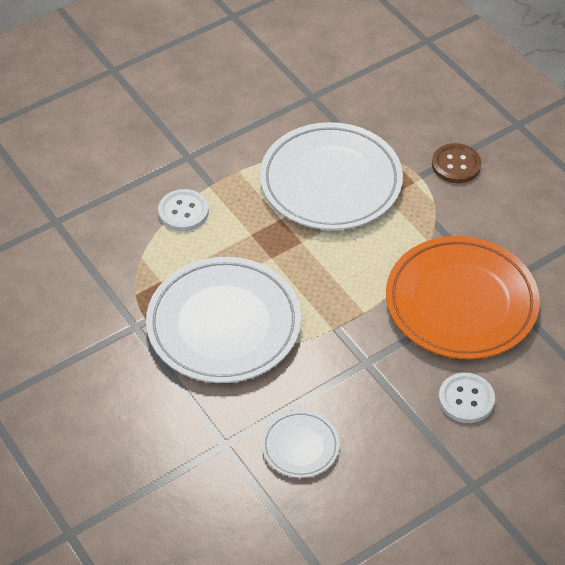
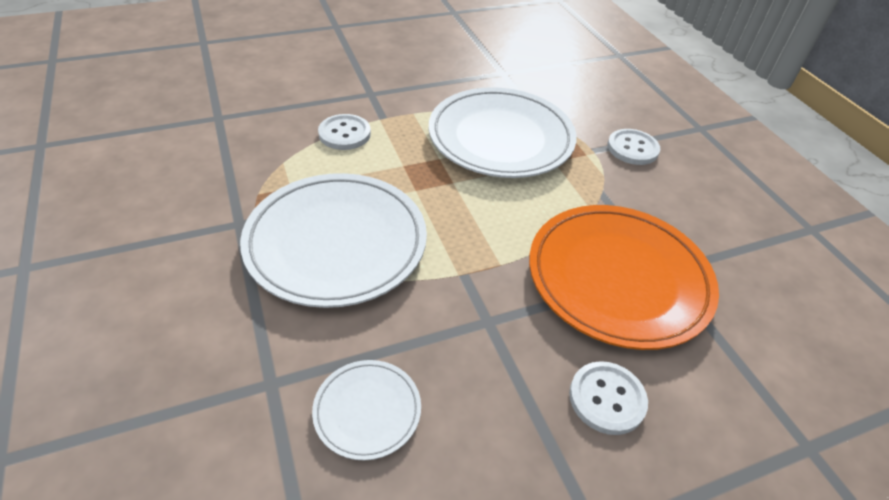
camera: 10 degrees right, 5 degrees down
(456, 165) = (632, 148): brown button -> white button

